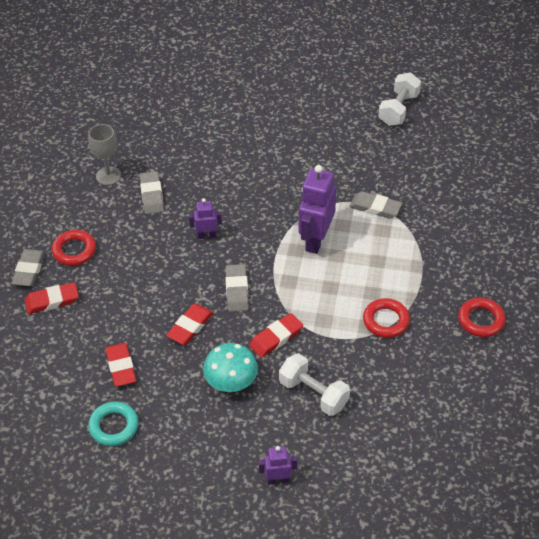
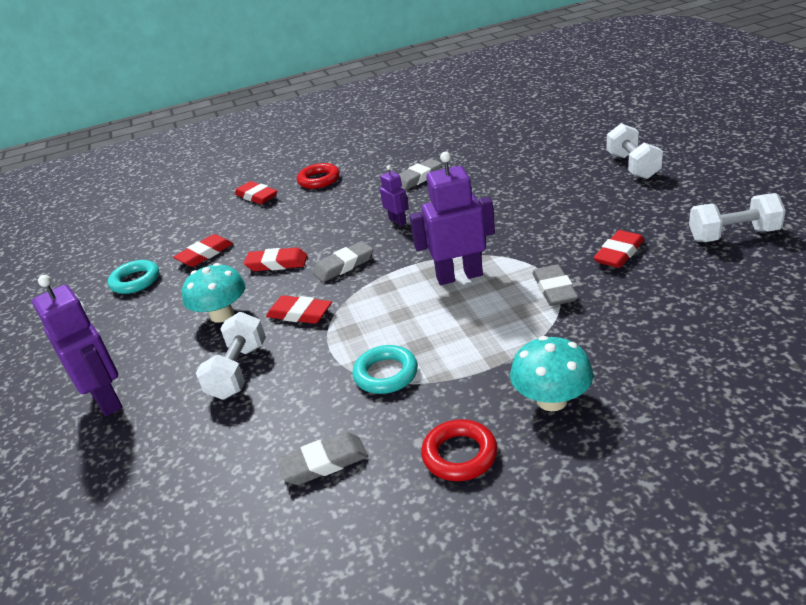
camera: 65 degrees right, 15 degrees down
(29, 270) = (281, 175): grey eraser -> grey eraser (324, 463)
(108, 176) = (417, 154): grey goblet -> none
(274, 92) = (633, 166): none -> white dumbbell
(278, 480) = (107, 400): purple robot -> purple robot, size x1.92
(367, 161) = (619, 253): none -> red eraser
(386, 321) = (386, 374): red ring -> turquoise ring
(470, 263) = (552, 400): none -> turquoise mushroom

